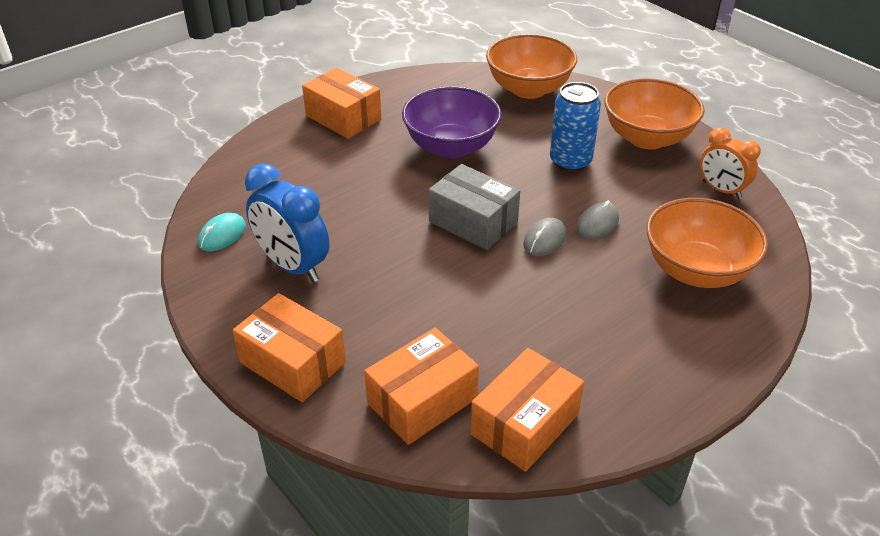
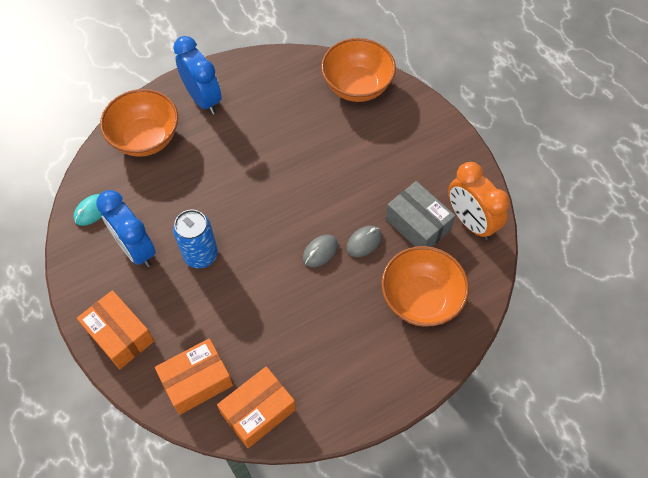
camera: 10 degrees right, 20 degrees up
(343, 117) = (203, 99): orange box -> blue clock
(451, 147) = (277, 144): purple bowl -> none
(473, 222) = (273, 226): grey box -> grey box (418, 224)
(570, 161) = (364, 174): blue can -> blue can (200, 255)
(647, 138) = (433, 157): orange bowl -> orange bowl (145, 138)
(721, 190) = (470, 221): orange clock -> orange clock, size x1.51

